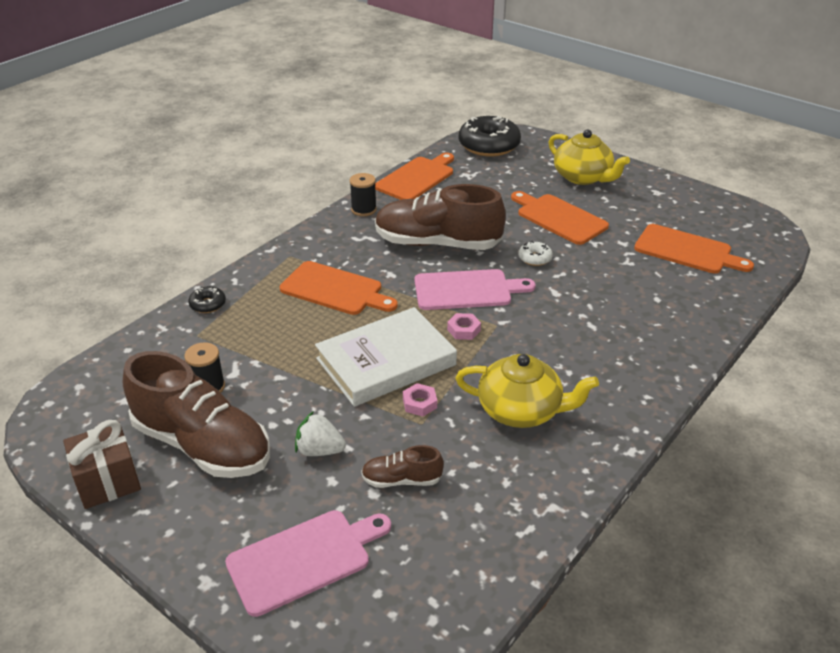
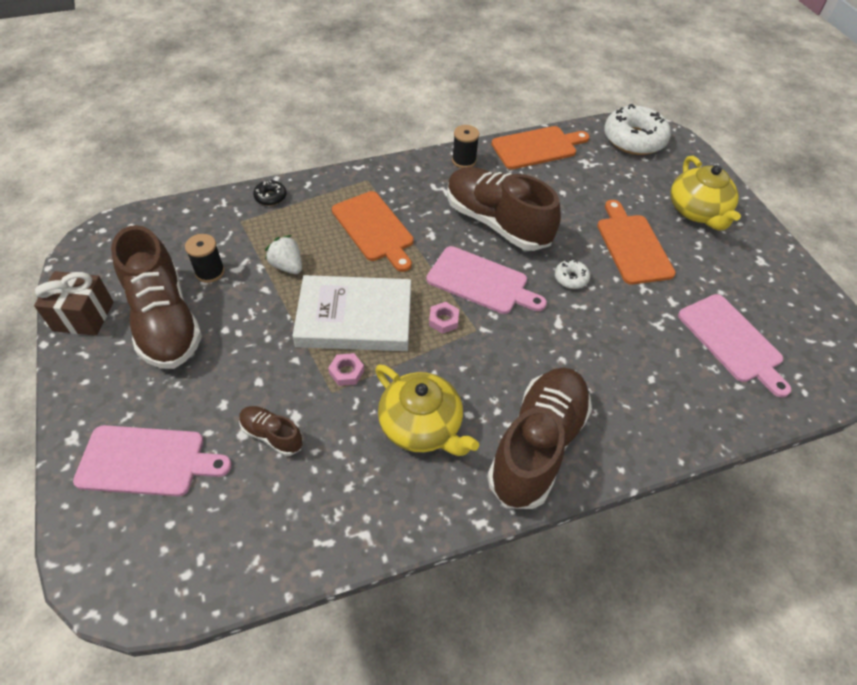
camera: 30 degrees right, 15 degrees up
(319, 450) = (237, 372): white strawberry -> white strawberry (287, 266)
(489, 145) = (634, 139): black donut -> white donut
(621, 380) = (537, 446): none -> brown shoe
(687, 250) = (732, 341): orange cutting board -> pink cutting board

